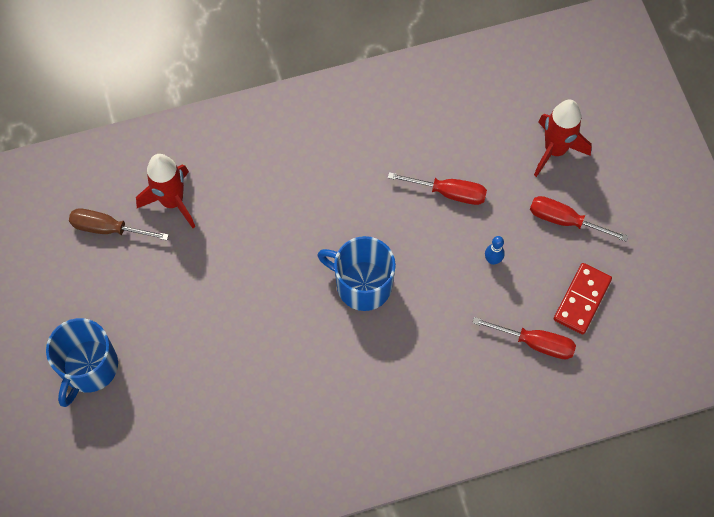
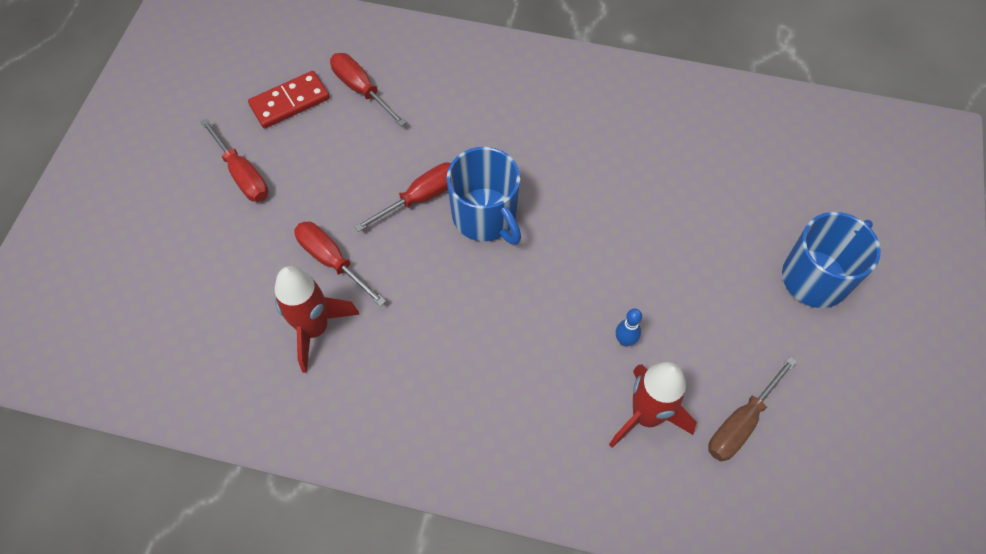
camera: 150 degrees left, 5 degrees down
(107, 228) = (740, 424): brown screwdriver -> brown screwdriver turned 90 degrees clockwise
(419, 275) = (422, 197): none -> red screwdriver
(492, 260) = (341, 175): blue bowling pin -> blue bowling pin (625, 341)
(555, 150) = (189, 246): red rocket -> red rocket (314, 329)

